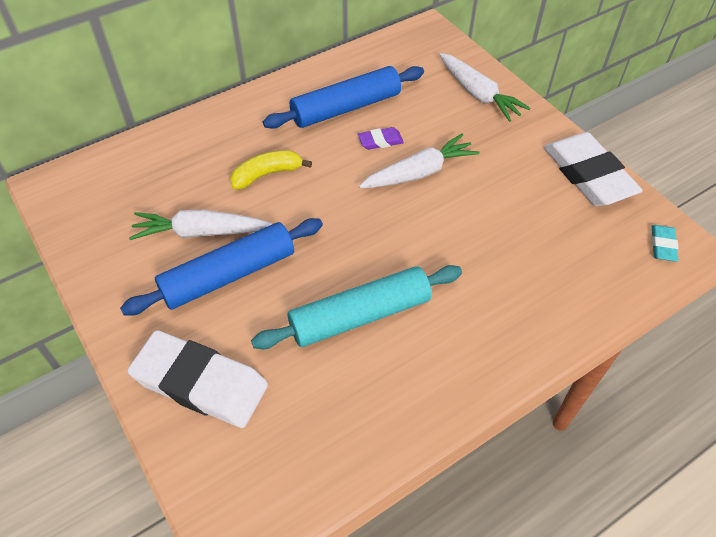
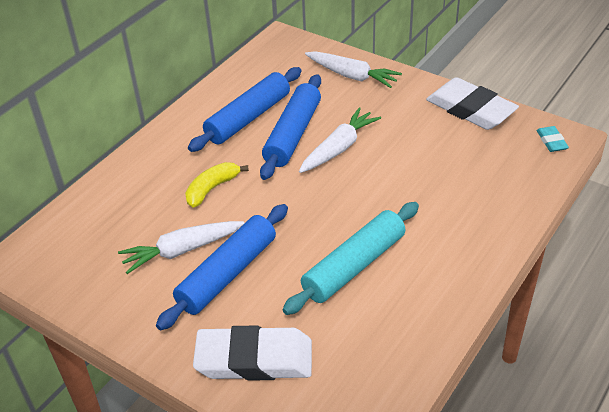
camera: 20 degrees left, 10 degrees down
(380, 141) = (293, 134): purple eraser -> blue rolling pin

